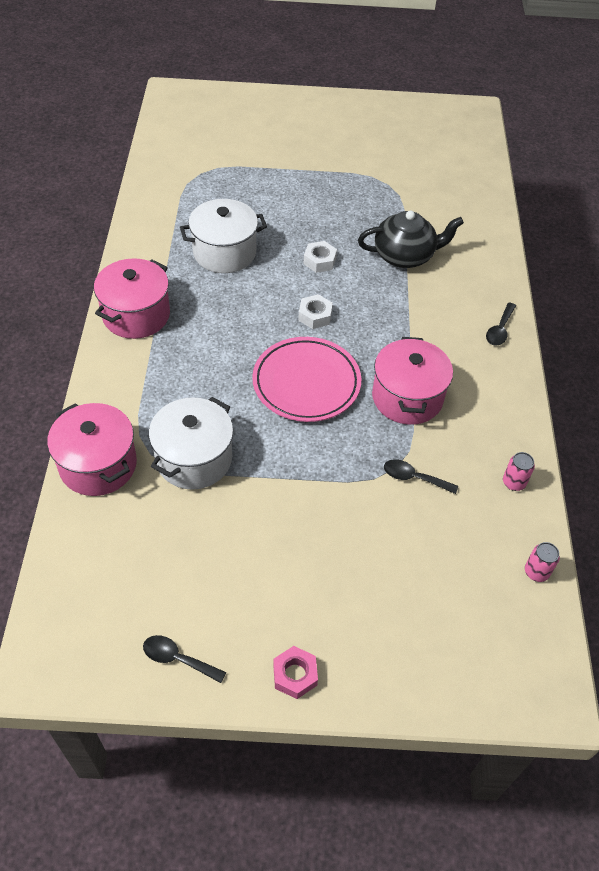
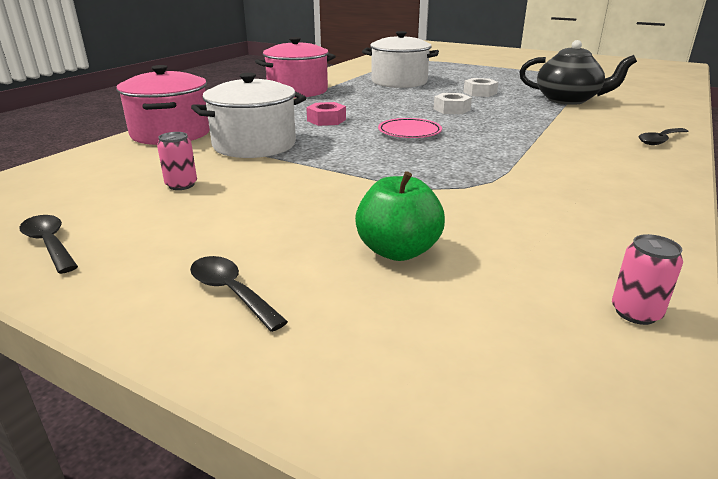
camera: 30 degrees right, 25 degrees down
(295, 675) = (153, 298): pink nut -> pink nut (326, 120)
(306, 383) = (409, 132): pink plate -> pink plate, size x0.54
(396, 568) = (398, 251): none -> green apple
(407, 397) = (515, 154): pink pot -> none
(414, 478) = (483, 197): black spoon -> black spoon (231, 292)
(513, 482) = (631, 228): pink can -> pink can (181, 185)

